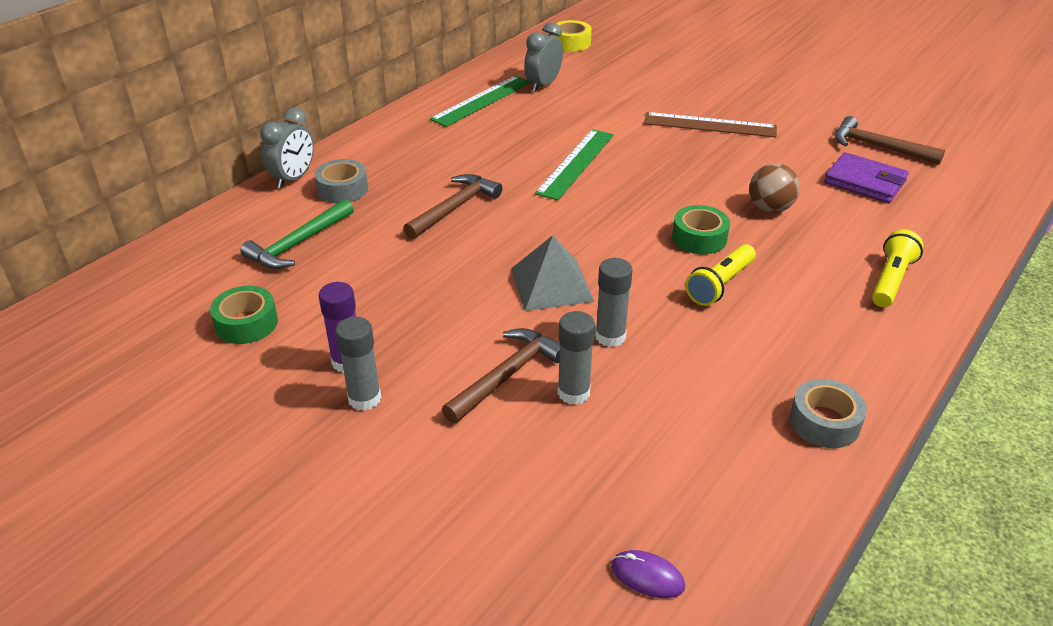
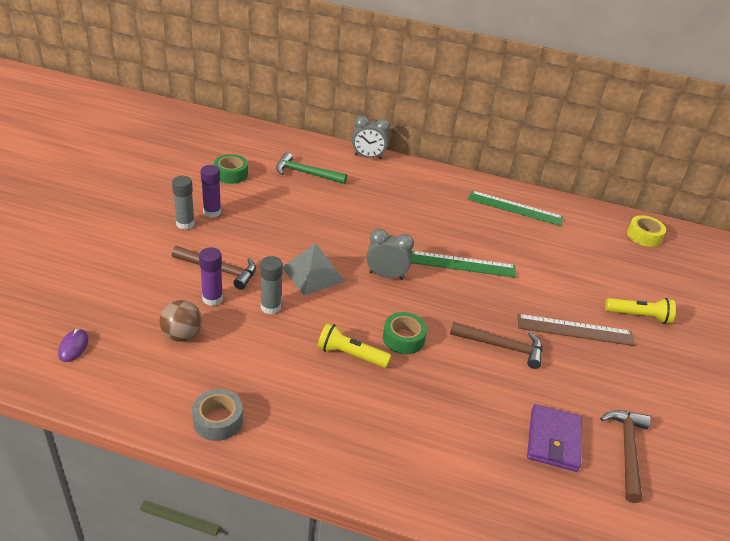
camera: 65 degrees right, 0 degrees up
(342, 189) = (368, 176): grey tape -> none
(455, 208) = (374, 221): brown hammer -> brown hammer (502, 347)
(543, 85) = (562, 232): grey clock -> grey clock (386, 276)
(573, 393) = (212, 298): grey glue stick -> purple glue stick
(710, 125) = (575, 330): brown ruler -> brown ruler turned 75 degrees counterclockwise
(770, 208) = (469, 376): brown ball -> brown ball (182, 335)
(891, 280) = (406, 460): yellow flashlight -> yellow flashlight (638, 316)

